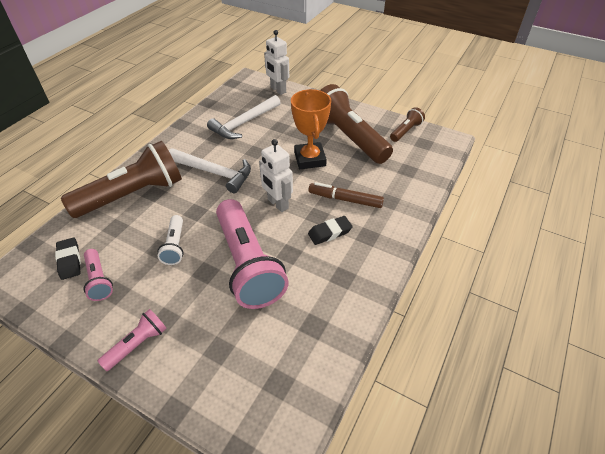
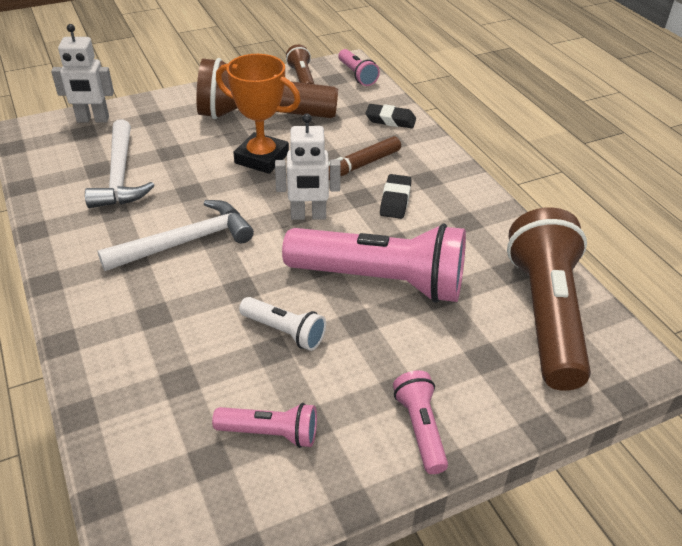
camera: 55 degrees left, 5 degrees down
(69, 260) = (194, 456): black eraser -> black eraser (390, 120)
(133, 194) = (131, 336): brown flashlight -> brown flashlight (545, 314)
(440, 150) = (357, 75): none -> pink flashlight

